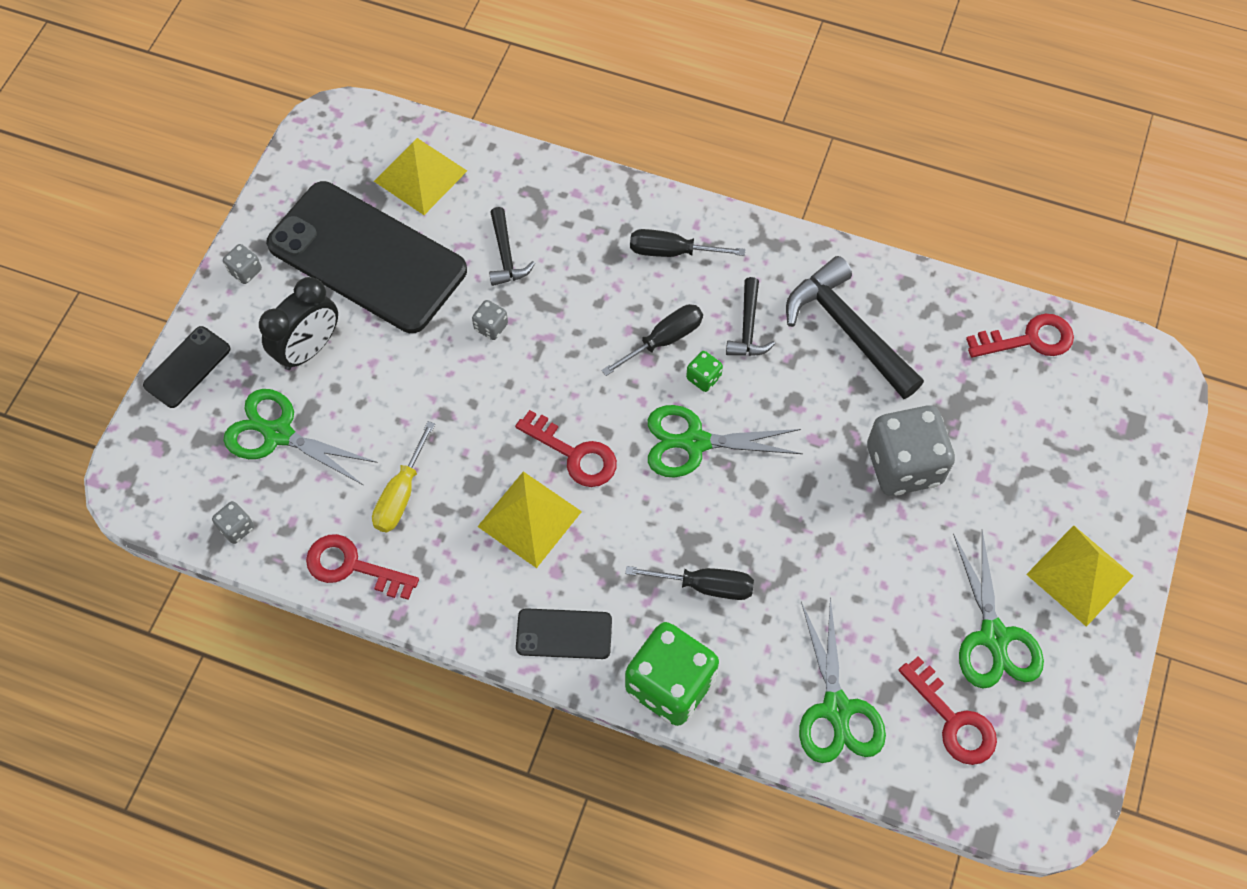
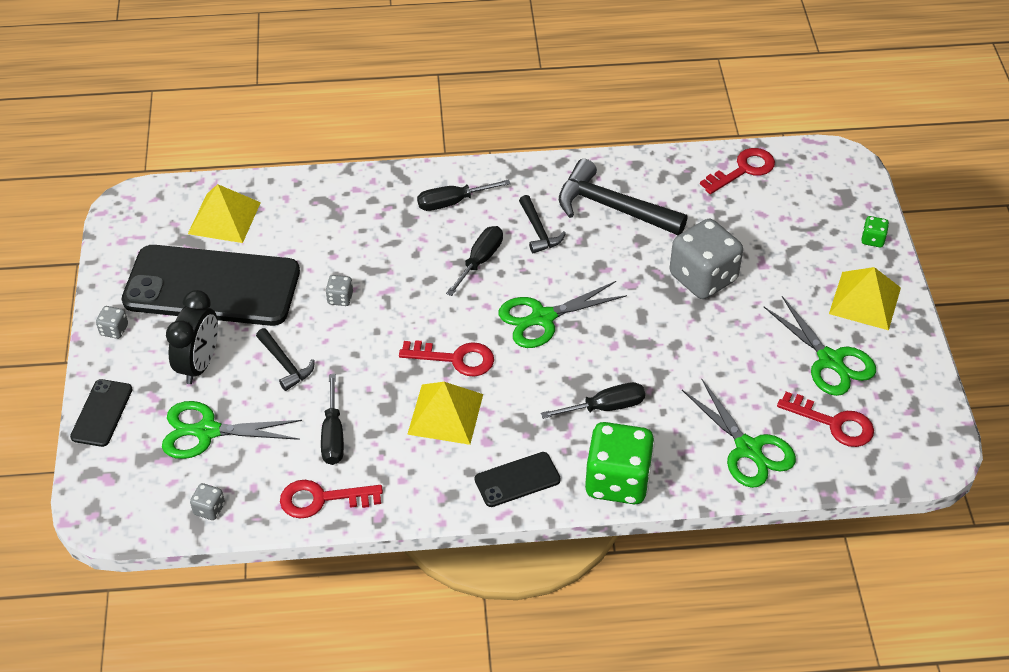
camera: 25 degrees left, 15 degrees down
(401, 494) = (333, 435): yellow screwdriver -> black screwdriver
(506, 255) = (324, 247): black hammer -> black hammer (285, 364)
(703, 378) = (524, 274): green dice -> green dice (872, 239)

